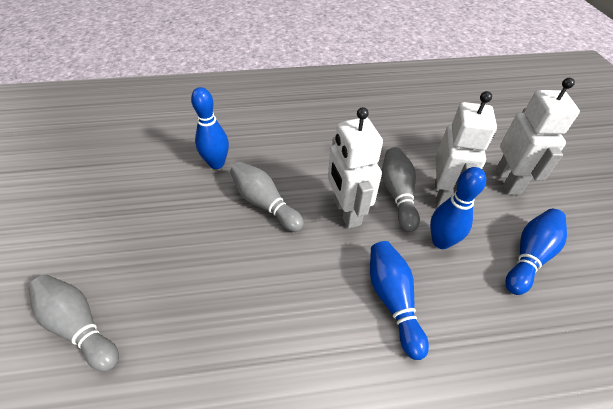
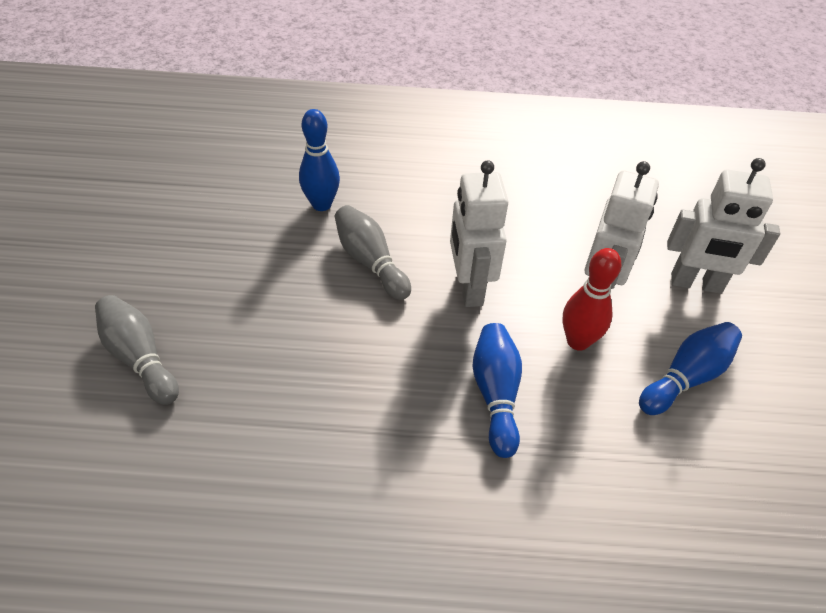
camera: 10 degrees right, 0 degrees up
(397, 194) = (541, 277): grey bowling pin -> none
(441, 241) = (578, 341): blue bowling pin -> red bowling pin
(508, 181) = (696, 284): white robot -> white robot turned 90 degrees clockwise

